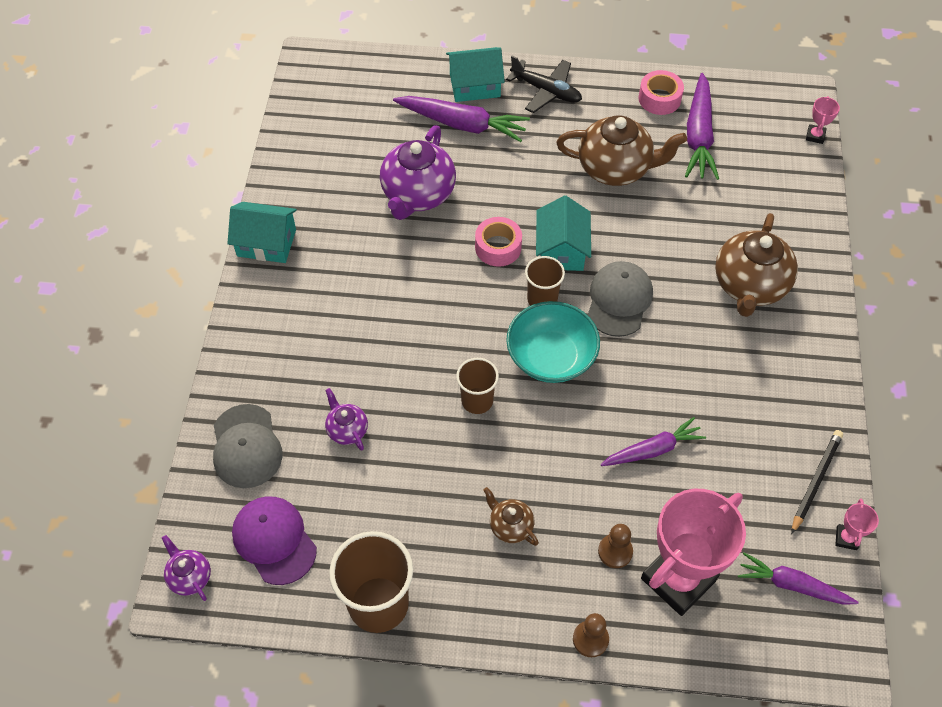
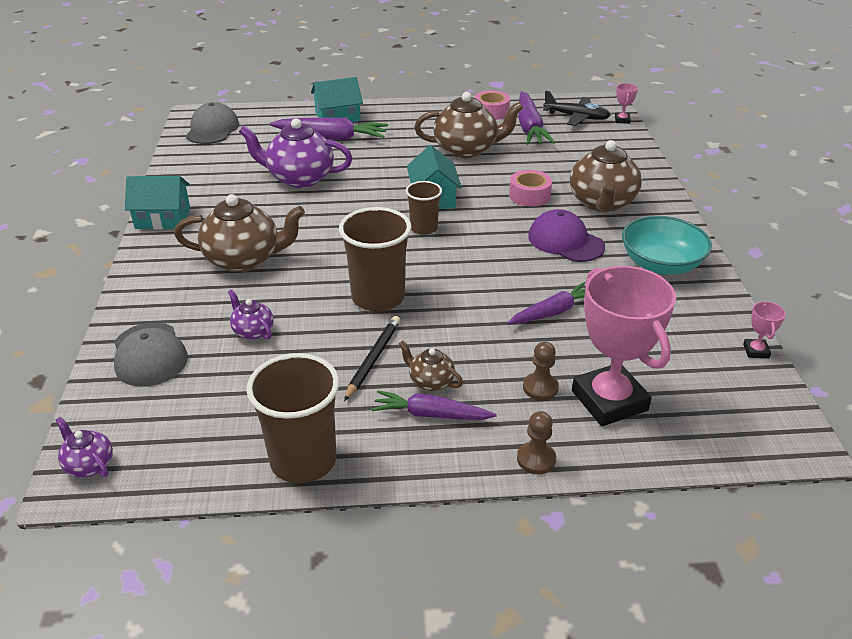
camera: 10 degrees left, 20 degrees down
(274, 540) = (183, 423): purple cap -> purple cap (565, 241)
(347, 322) = (244, 259): none -> brown teapot
(418, 195) = (299, 178): purple teapot -> purple teapot turned 90 degrees clockwise
(477, 401) = (378, 297): brown cup -> brown cup, size x1.72
(498, 247) = (377, 201): pink tape -> pink tape (529, 195)
(546, 91) = (398, 115): black plane -> black plane (576, 117)
(551, 357) = (441, 262): turquoise bowl -> turquoise bowl (661, 264)
(619, 300) = (492, 222): grey cap -> grey cap (212, 129)
(678, 579) = (609, 400): pink trophy -> pink trophy turned 60 degrees counterclockwise
(792, 585) = (720, 391): purple carrot -> purple carrot (431, 414)
(815, 481) = (710, 315): black pencil -> black pencil (373, 359)

